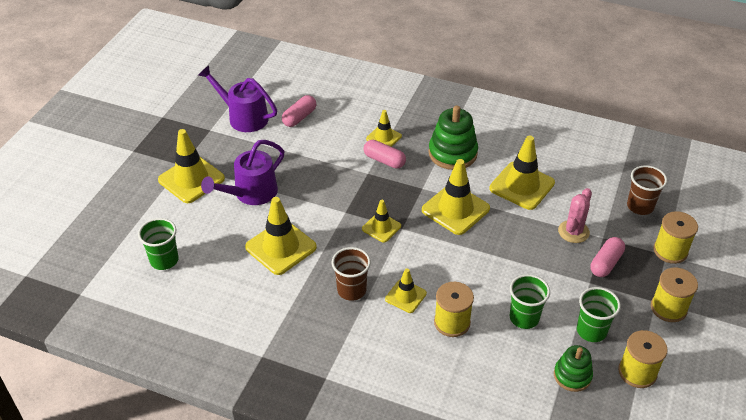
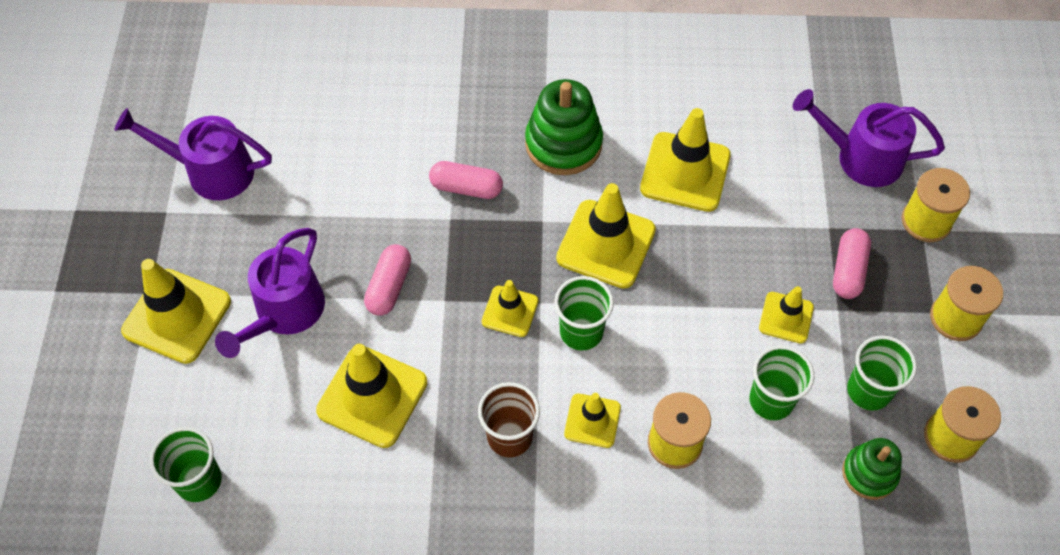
camera: 20 degrees left, 15 degrees up
(299, 117) = (302, 146): pink capsule -> pink capsule (389, 287)
(384, 137) = (449, 145): yellow traffic cone -> yellow traffic cone (786, 317)
(420, 249) = (581, 332): none -> green cup
(573, 232) = (786, 230): pink cactus -> none
(640, 206) = (860, 157): brown cup -> purple watering can

